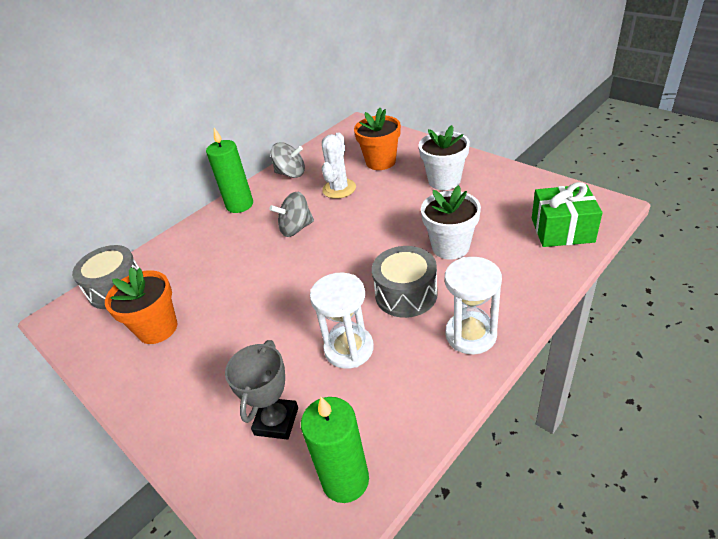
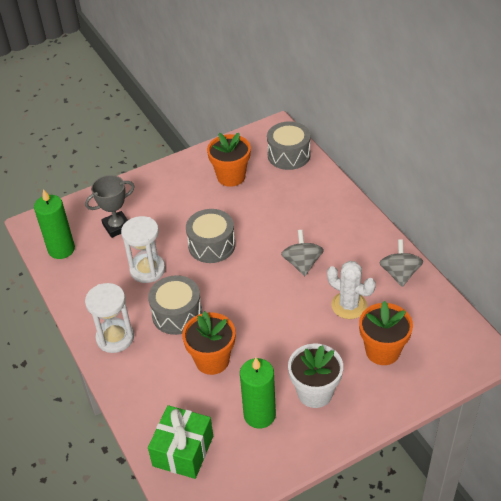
camera: 105 degrees right, 5 degrees up
(240, 205) = (363, 230): green candle -> green candle (259, 415)
(276, 421) = (117, 227): grey trophy -> grey trophy turned 60 degrees counterclockwise
(288, 303) = (211, 245): none -> grey drum
(291, 173) = (399, 274): grey spinning top -> grey spinning top turned 150 degrees clockwise
(450, 247) = (212, 360): white flower pot -> orange flower pot

